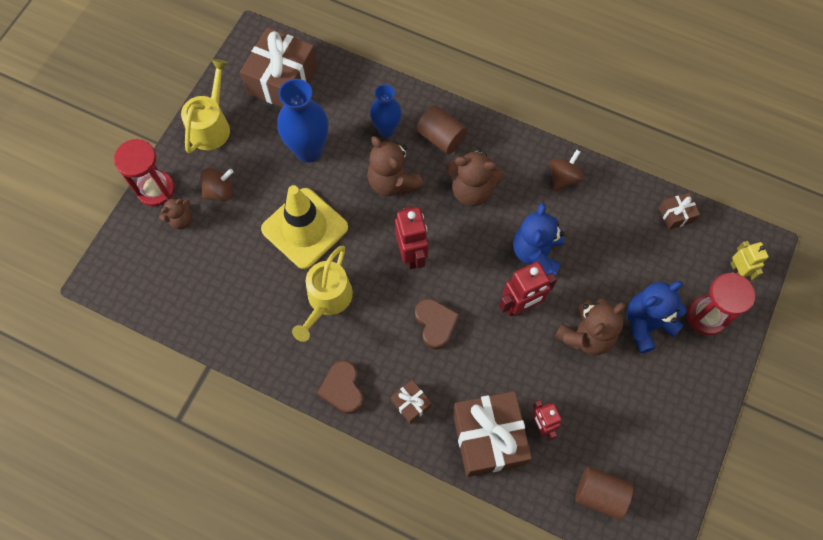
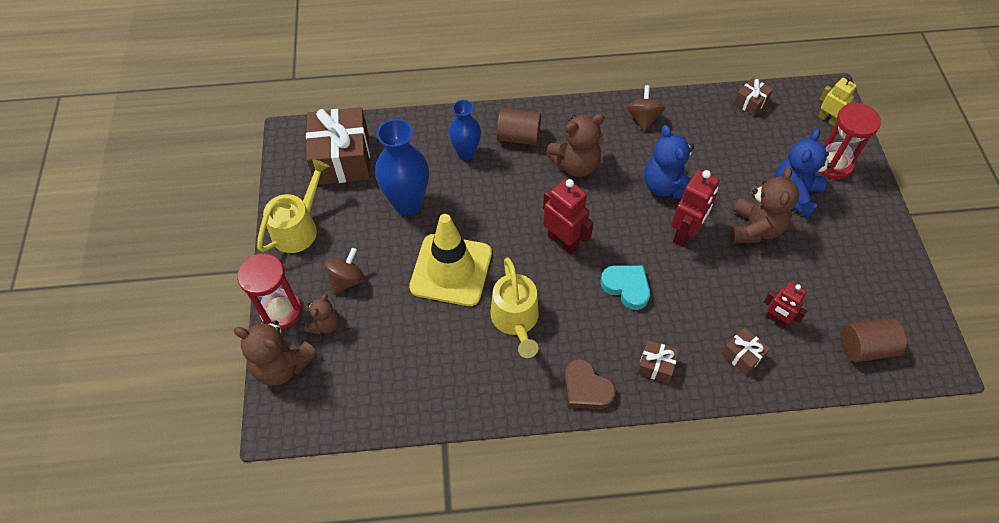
camera: 30 degrees left, 10 degrees down
(212, 125) = (299, 227): yellow watering can -> yellow watering can turned 45 degrees clockwise
(393, 182) = (503, 192): brown teddy bear -> brown teddy bear (283, 365)
(435, 324) = (626, 287): brown heart -> turquoise heart
(488, 437) = (742, 355): brown gift -> brown gift, size x0.46

